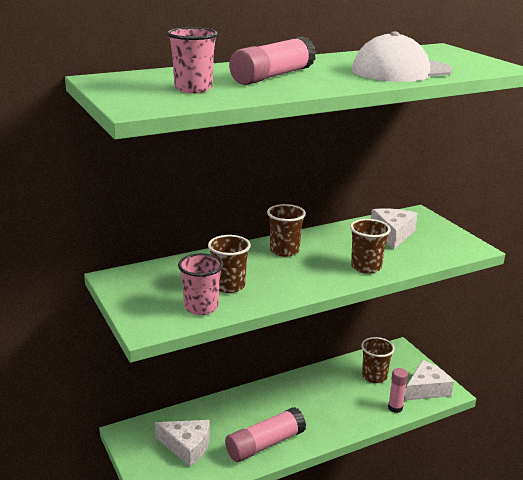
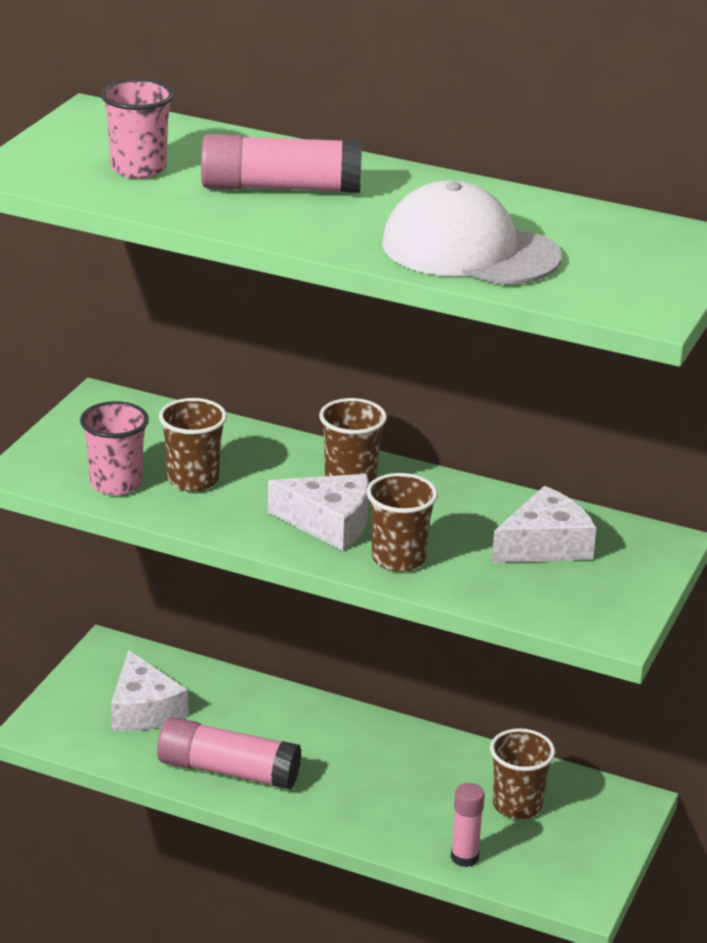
camera: 50 degrees right, 5 degrees up
(426, 389) = (557, 872): white cheese -> white cheese (329, 523)

